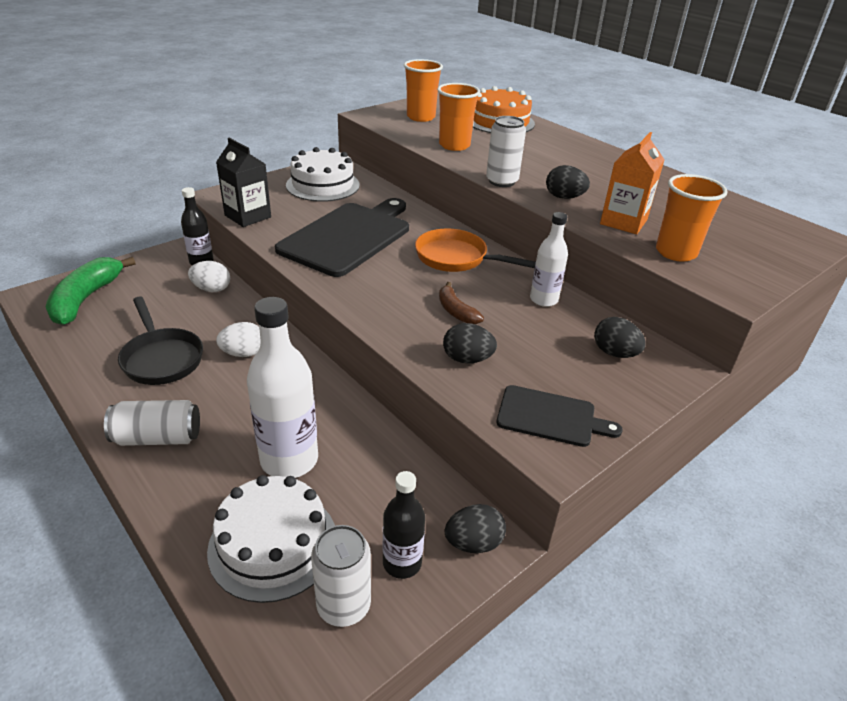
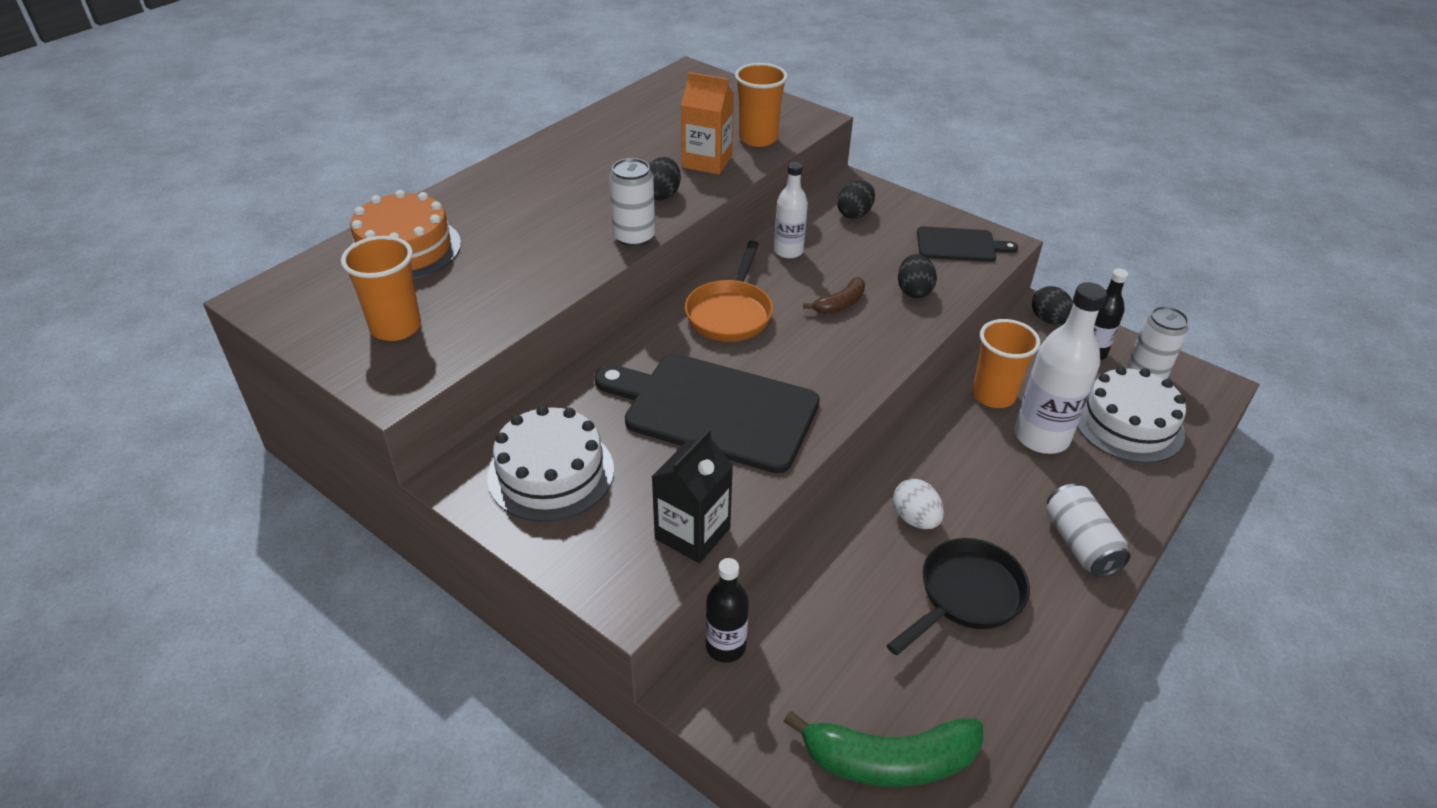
camera: 100 degrees left, 5 degrees up
(212, 289) = (796, 602): white egg -> none
(454, 145) = (519, 282): orange cup -> orange cup (993, 395)
(550, 417) = (959, 245): black cutting board -> black cutting board turned 90 degrees clockwise

